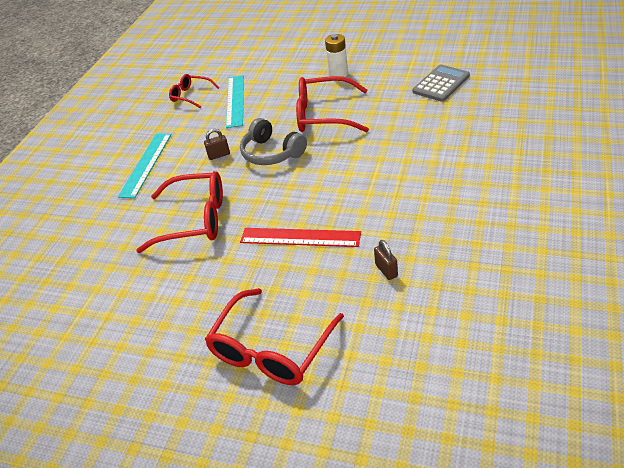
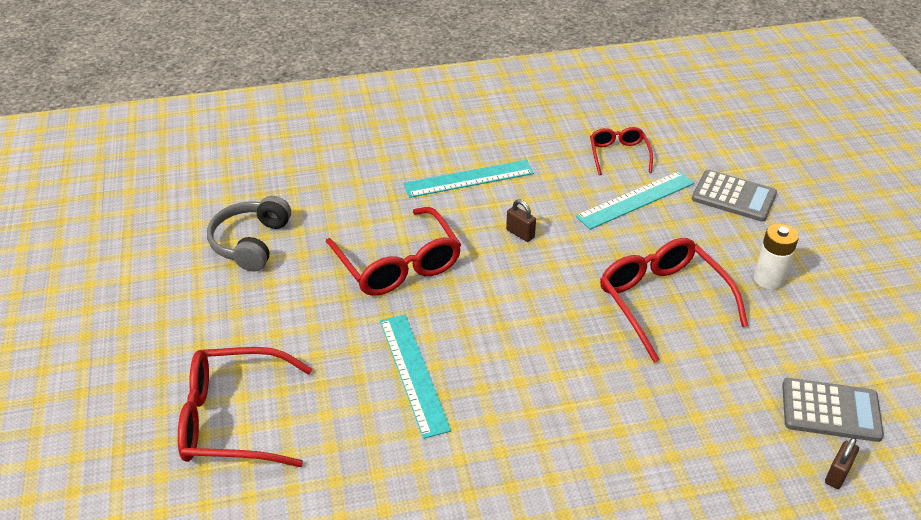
camera: 55 degrees right, 0 degrees up
(267, 65) = (733, 197): none -> grey calculator
(271, 153) = (552, 281): grey headphones -> grey headphones (251, 243)
(300, 237) = (413, 373): red ruler -> turquoise ruler
(386, 270) = (394, 483): brown padlock -> brown padlock (837, 474)

